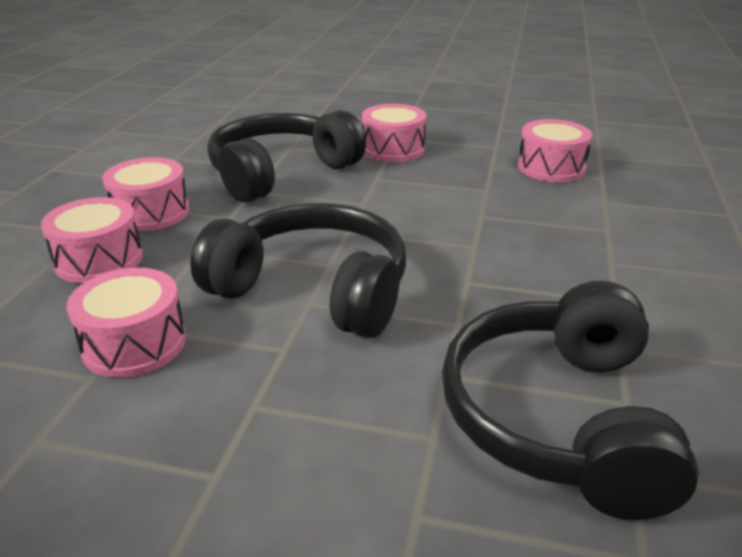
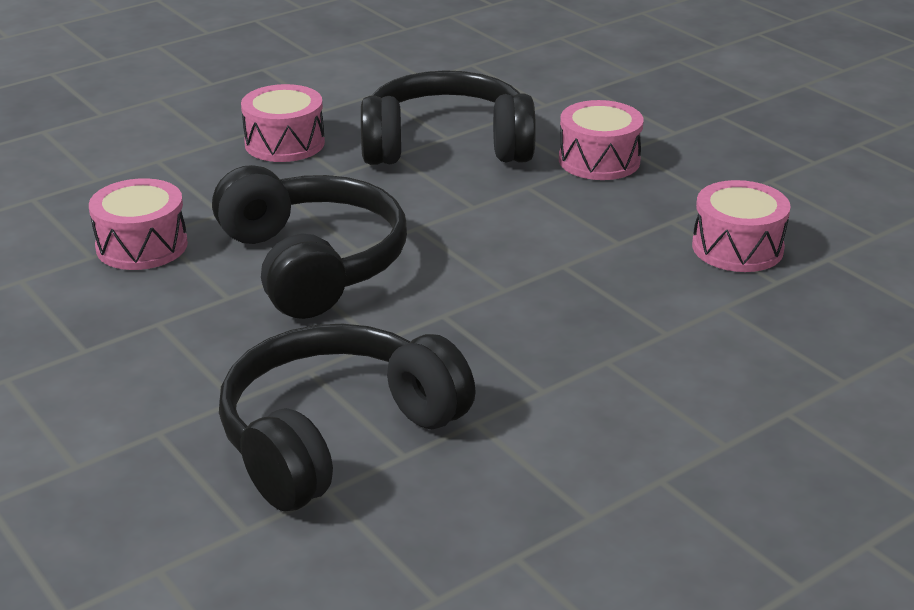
camera: 40 degrees right, 0 degrees up
(99, 260) = (197, 170): pink drum -> none

